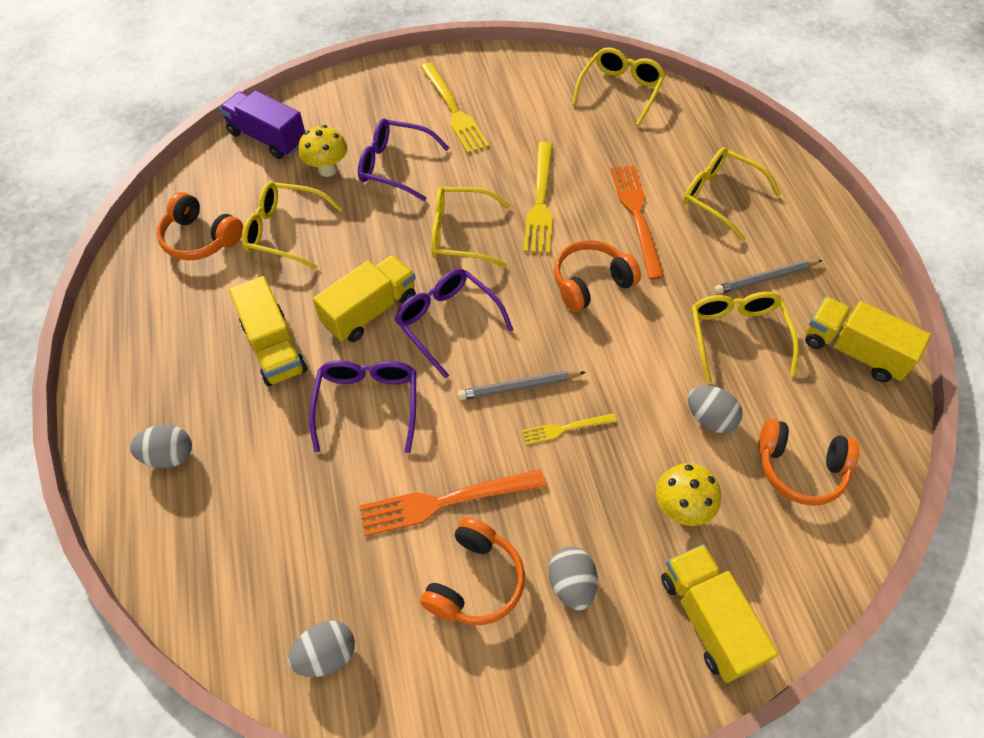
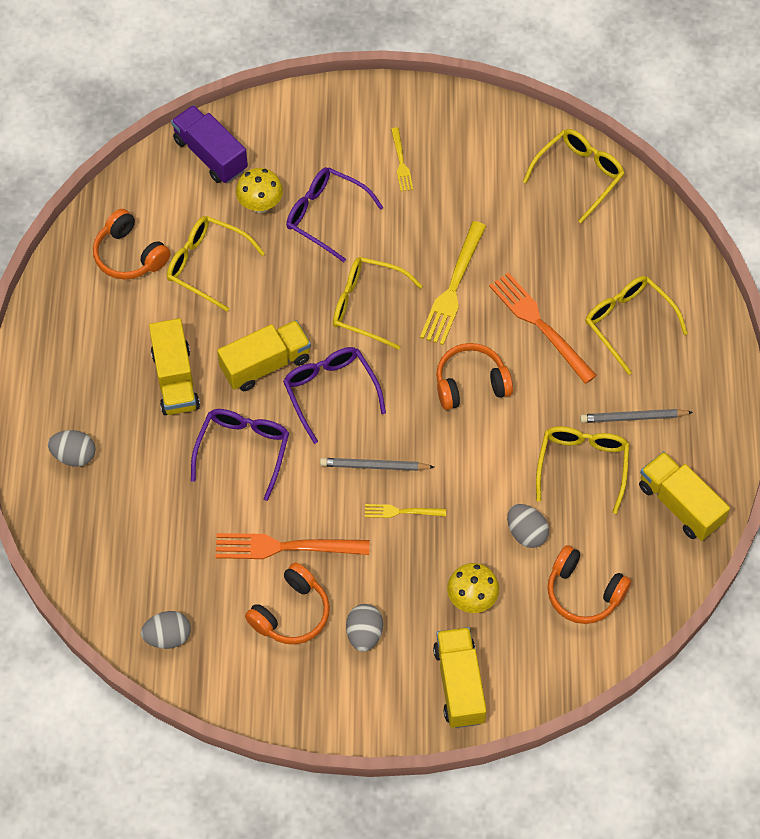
camera: 15 degrees right, 5 degrees up
(454, 110) = (401, 162): yellow fork -> yellow fork, size x0.53
(637, 216) = (539, 324): orange fork -> orange fork turned 45 degrees counterclockwise

